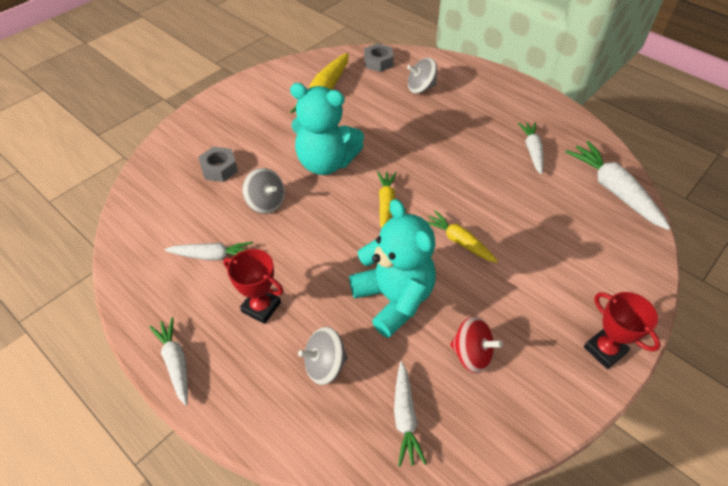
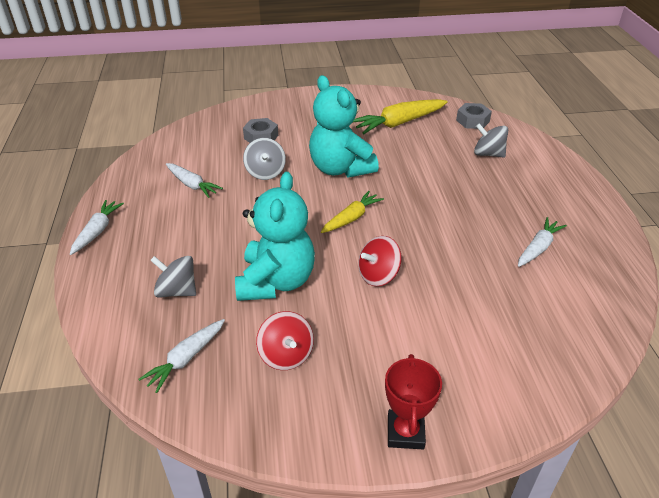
camera: 40 degrees right, 10 degrees down
(261, 307) = (183, 231): red trophy -> none
(459, 241) = (378, 275): yellow carrot -> red spinning top
(614, 191) = (588, 323): white carrot -> none

